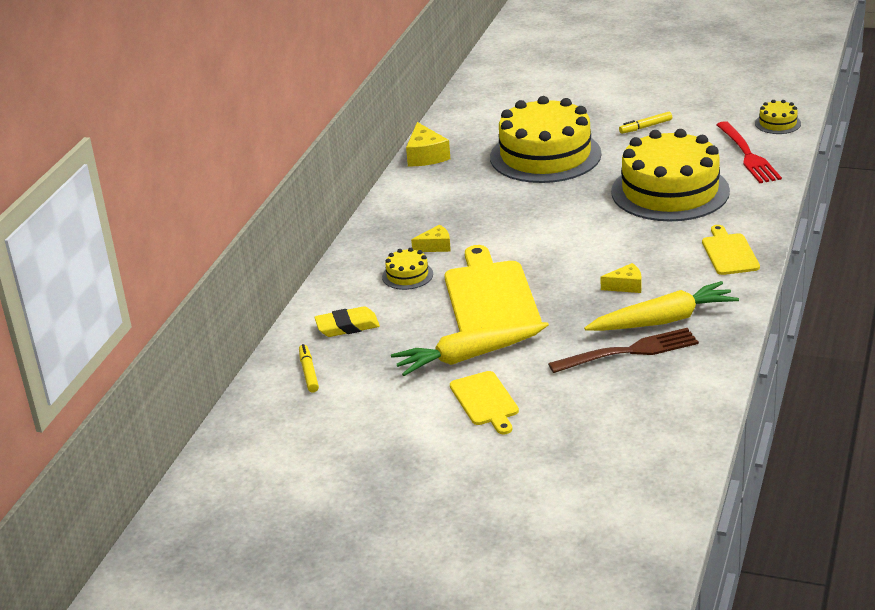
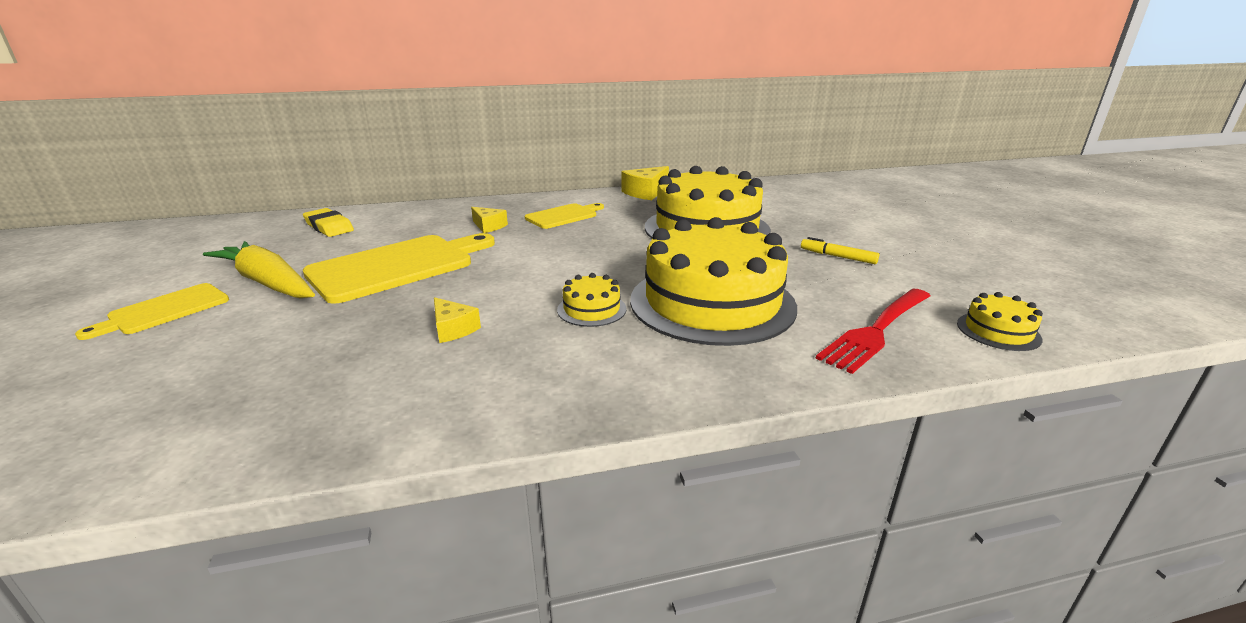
camera: 55 degrees right, 5 degrees down
(308, 373) = (244, 231): yellow marker -> none
(407, 275) = (429, 228): yellow cake -> yellow cake (591, 309)
(629, 351) = (274, 371): brown fork -> none
(663, 320) = (366, 376): yellow carrot -> none
(729, 253) = (589, 383): yellow cutting board -> yellow cutting board (563, 216)

